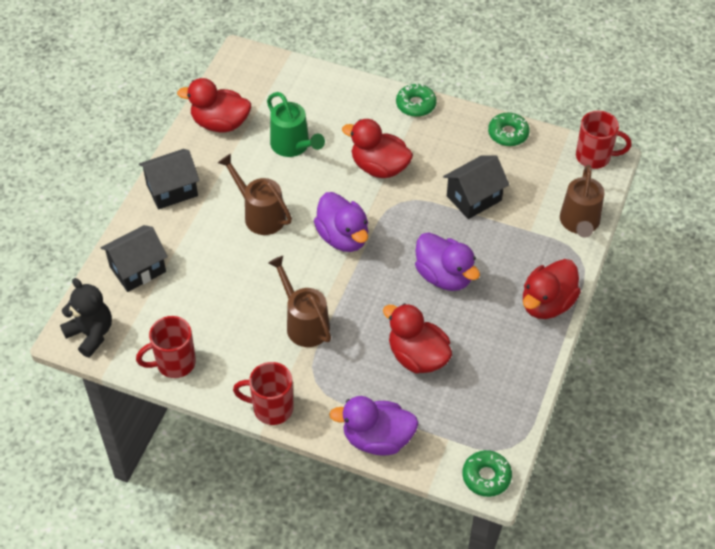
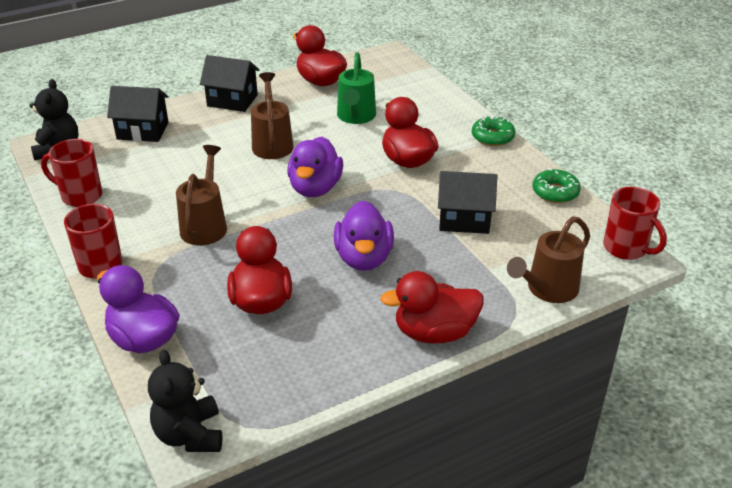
camera: 40 degrees right, 15 degrees down
(486, 477) = (190, 435): green donut -> black teddy bear

